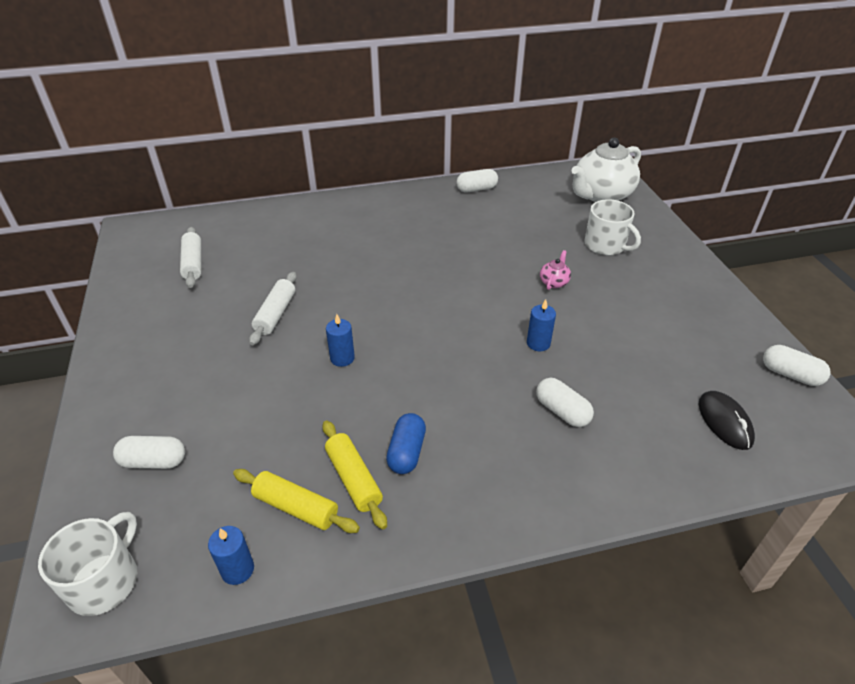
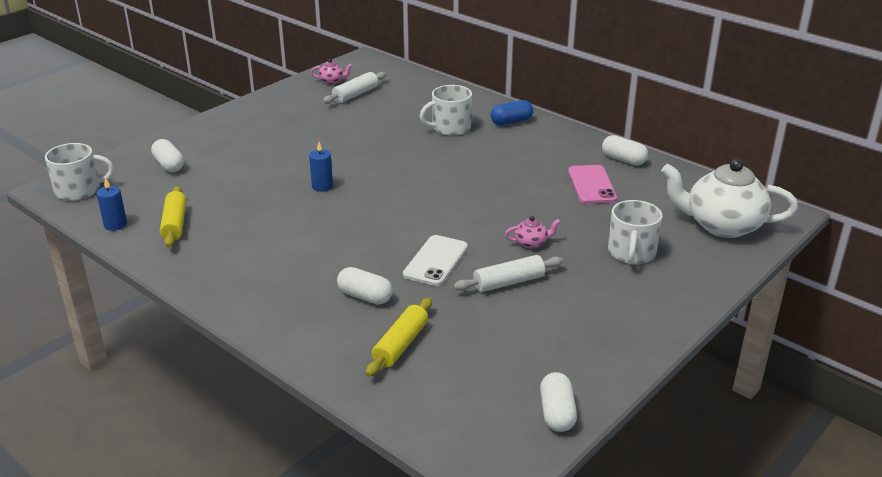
camera: 55 degrees right, 10 degrees down
(143, 265) = (332, 81): none -> pink teapot
(275, 314) = (339, 144): white rolling pin -> white rolling pin (508, 282)
(329, 240) = (450, 128): none -> white mug
(353, 479) = (215, 234): yellow rolling pin -> yellow rolling pin (400, 344)
(406, 452) = (256, 245): blue capsule -> blue capsule (511, 122)
(497, 218) = (592, 185): none -> pink phone
(538, 343) = (436, 261): blue candle -> white phone
(562, 411) = (365, 296): white capsule -> white capsule turned 75 degrees counterclockwise
(724, 422) = (440, 385): black mouse -> none

